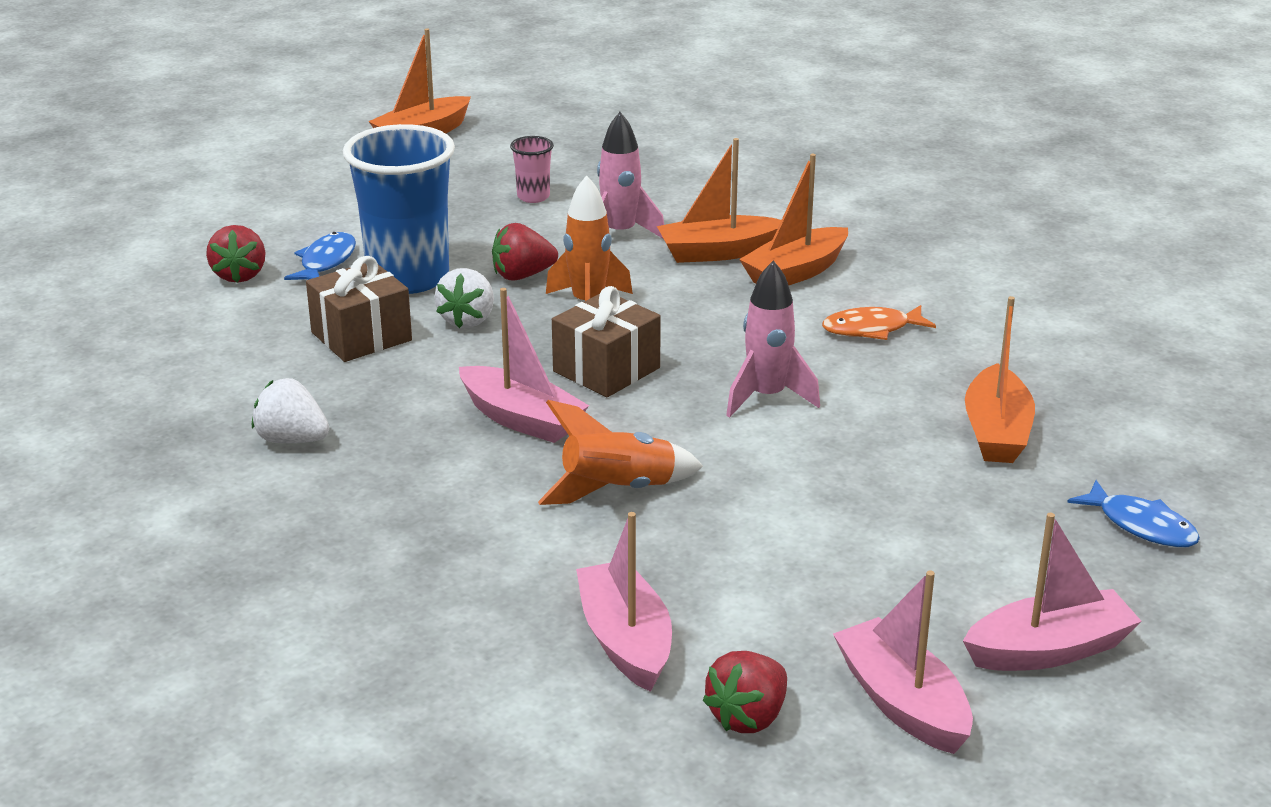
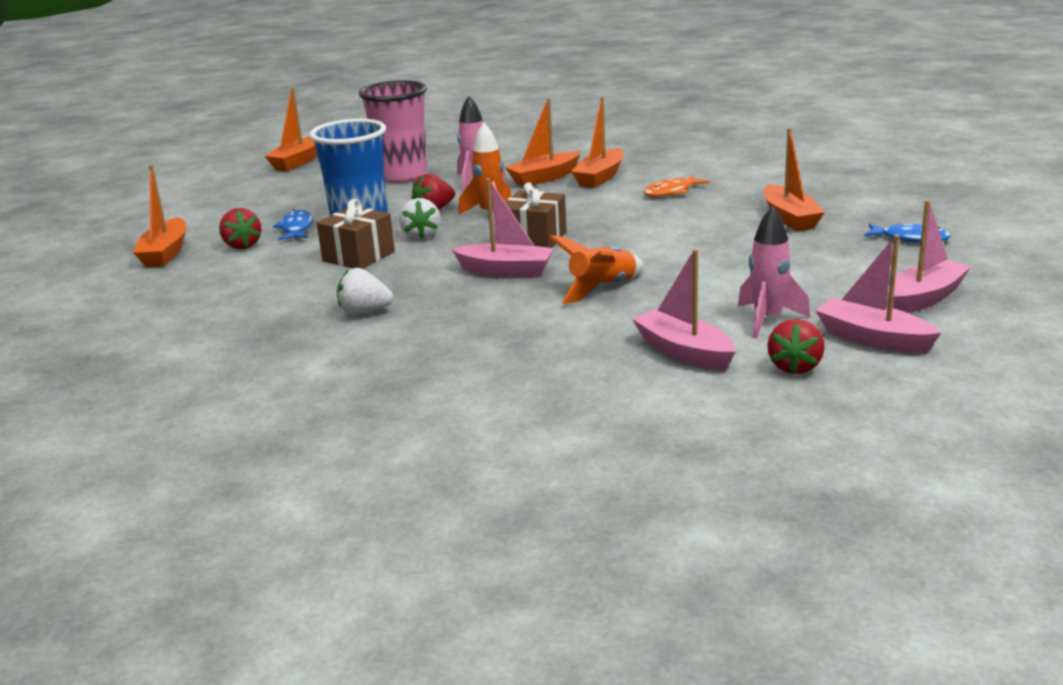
camera: 20 degrees left, 5 degrees down
(142, 263) = (165, 253): none -> orange boat
(533, 197) = (402, 175): pink cup -> pink cup, size x2.30
(767, 397) = (644, 231): pink rocket -> pink rocket (767, 320)

